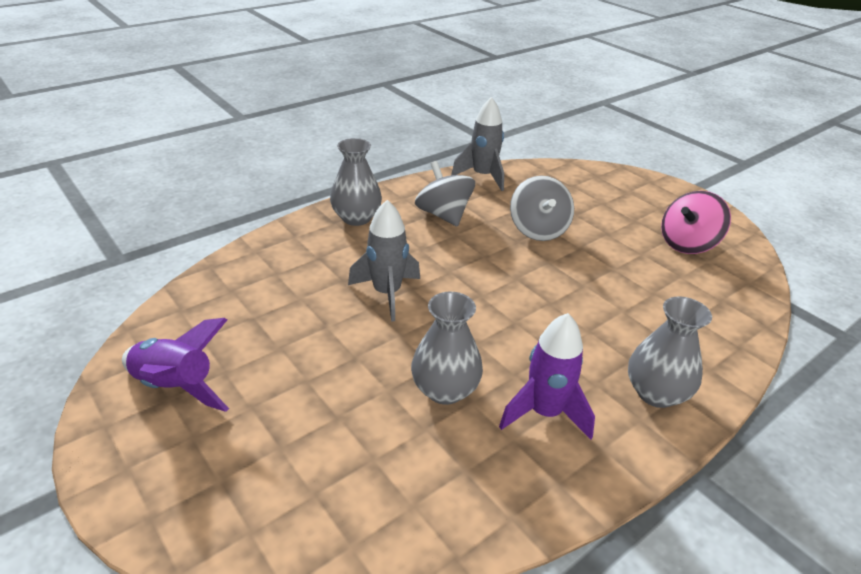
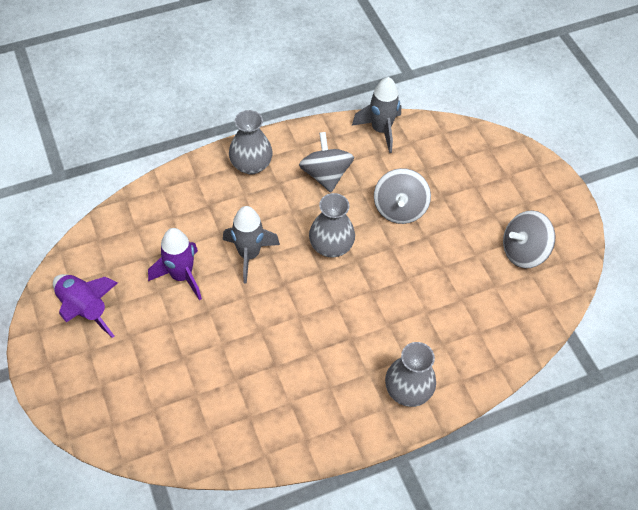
camera: 15 degrees right, 20 degrees up
(445, 390) = (260, 352): grey vase -> grey vase (331, 246)
(544, 413) = (320, 387): purple rocket -> purple rocket (181, 276)
(687, 244) = (523, 251): pink spinning top -> grey spinning top

